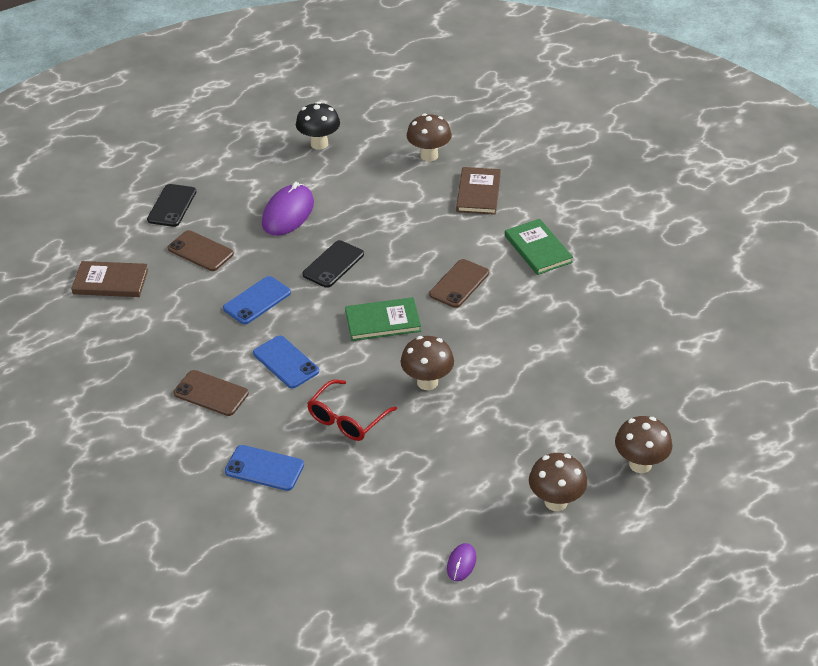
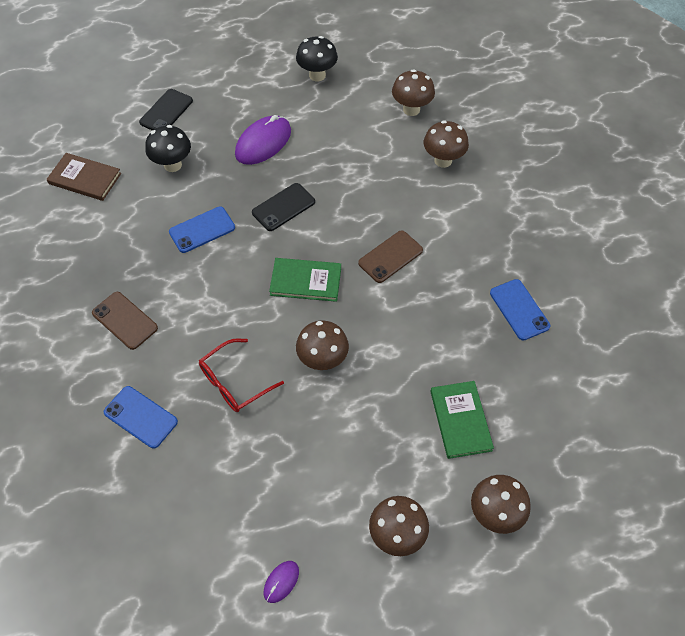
camera: 15 degrees right, 15 degrees up
(200, 251) = (173, 165): brown phone -> black mushroom
(286, 362) = (203, 304): blue phone -> blue phone (519, 309)
(478, 193) = (443, 160): brown book -> brown mushroom
(538, 249) = (478, 236): green book -> green book (460, 420)

